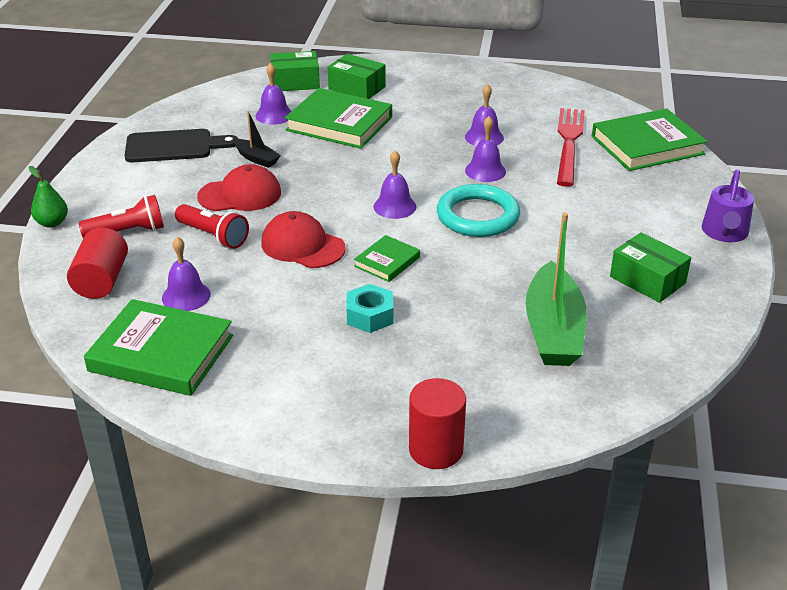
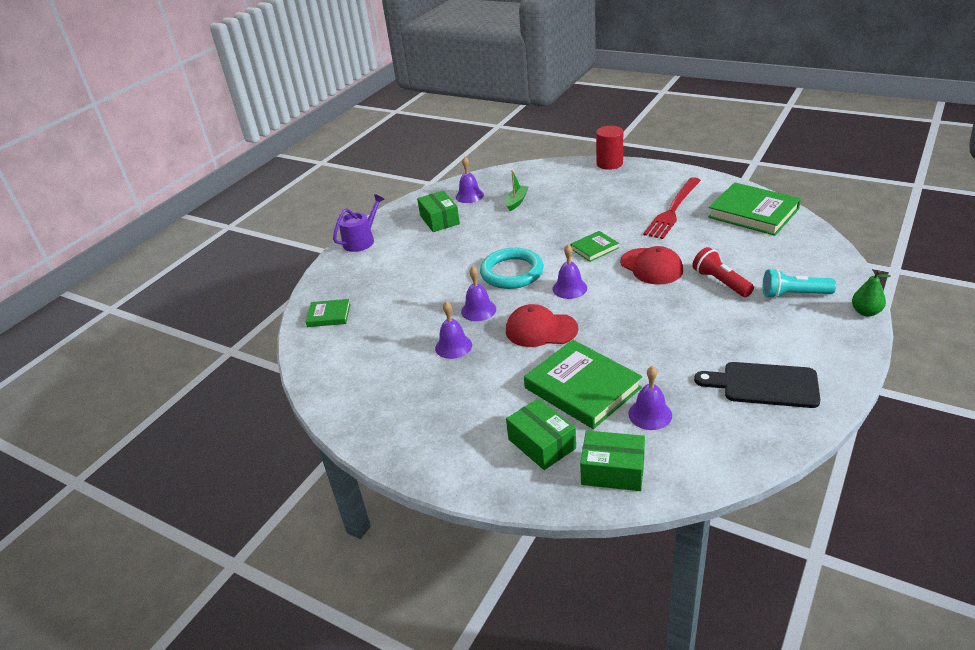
camera: 155 degrees left, 0 degrees up
(101, 280) = (805, 259): red cylinder -> none
(128, 232) = (793, 295): red flashlight -> turquoise flashlight
(186, 296) = (740, 242): purple bell -> purple bell (469, 196)
(240, 195) = (696, 316): red cap -> red cap (541, 330)
(256, 158) = (677, 355): black boat -> none
(370, 315) = (619, 219): turquoise nut -> none
(553, 330) = (516, 201): green boat -> green boat, size x0.50
(569, 143) = (387, 327): red fork -> red fork (673, 210)
(647, 145) = (329, 315): green book -> green book, size x0.52

